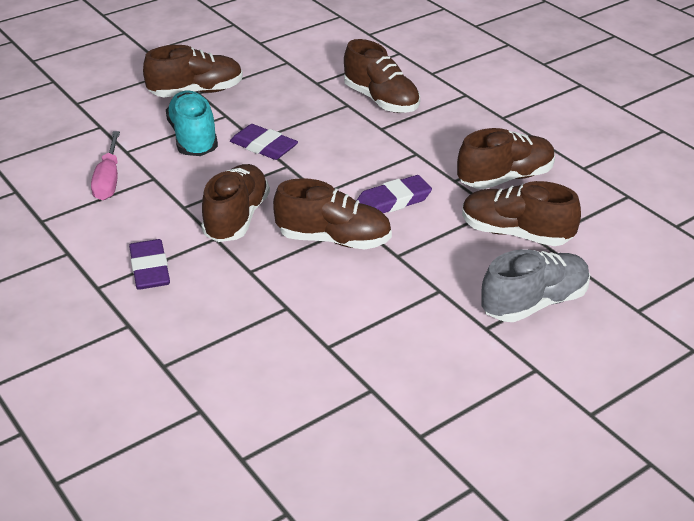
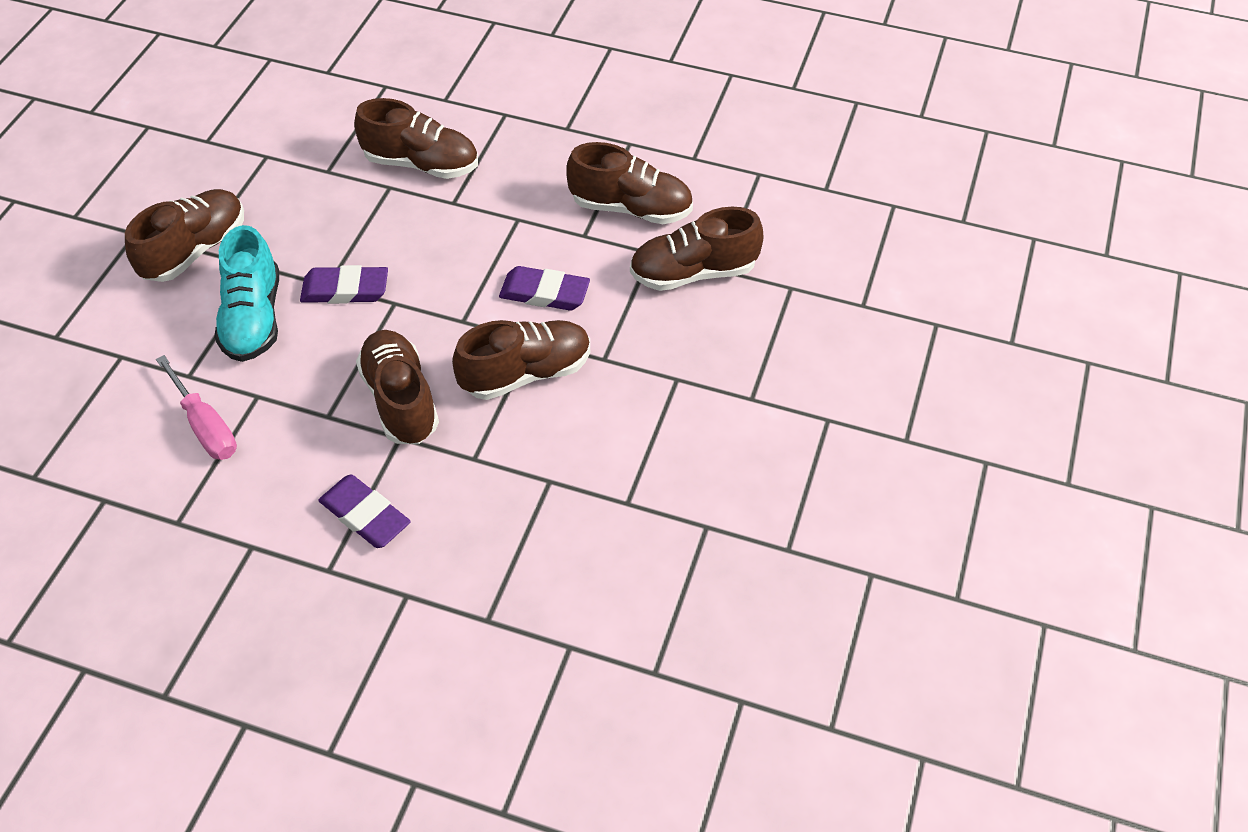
camera: 35 degrees left, 15 degrees up
(193, 138) = (253, 318): turquoise shoe -> turquoise shoe turned 135 degrees counterclockwise
(393, 201) = (544, 293): purple eraser -> purple eraser turned 75 degrees clockwise
(505, 178) = (631, 208): brown shoe -> brown shoe turned 75 degrees clockwise
(534, 303) = (771, 346): grey shoe -> none

